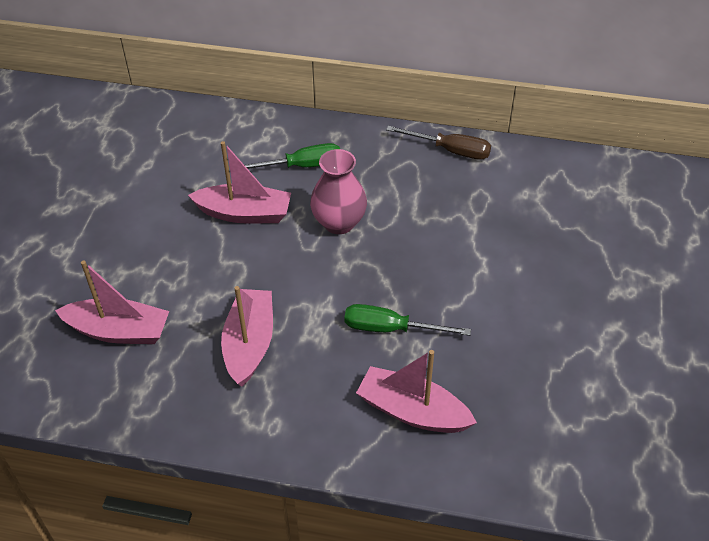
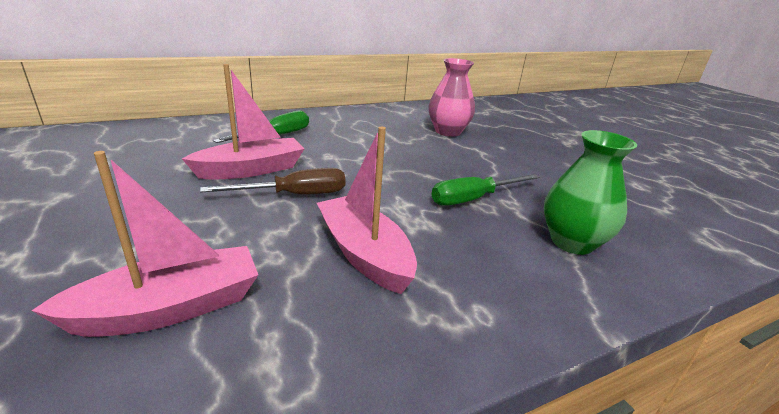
camera: 40 degrees left, 20 degrees down
(339, 223) = (347, 156): pink vase -> pink vase (448, 132)
(412, 411) = (572, 242): pink boat -> green vase
(450, 150) = (380, 112): brown screwdriver -> brown screwdriver (295, 195)

